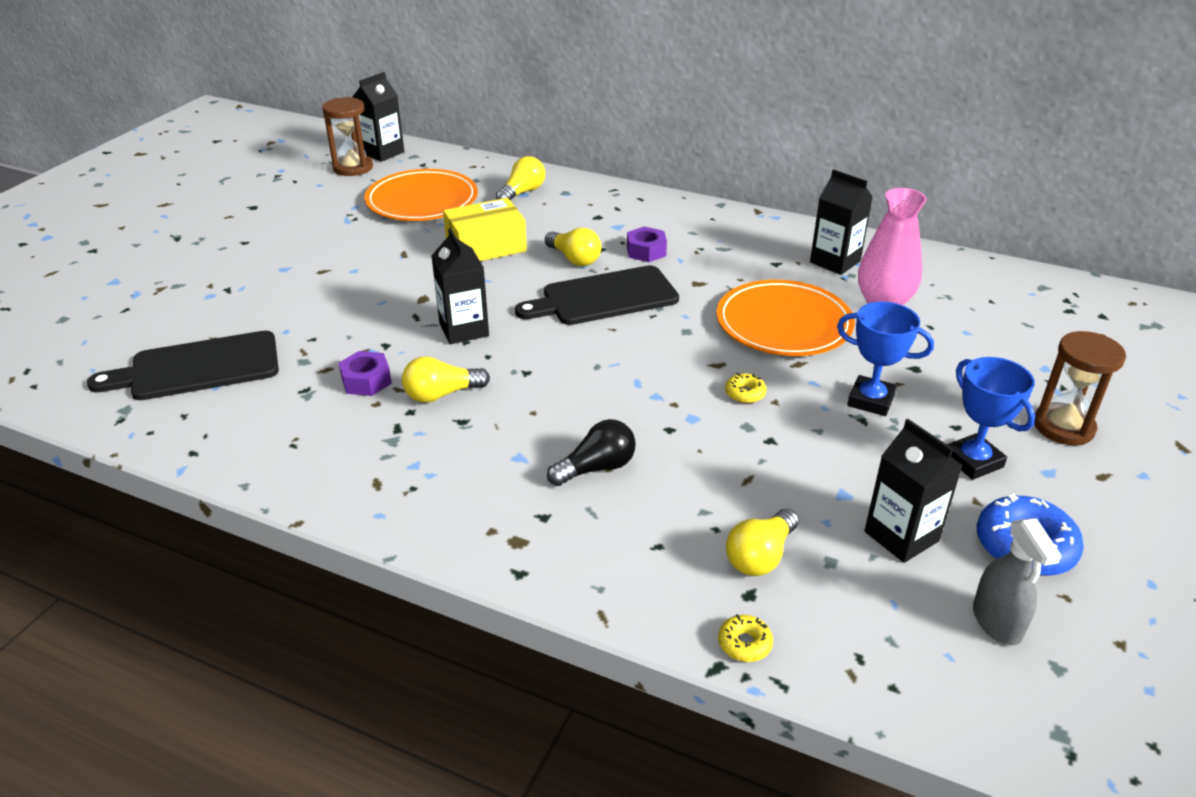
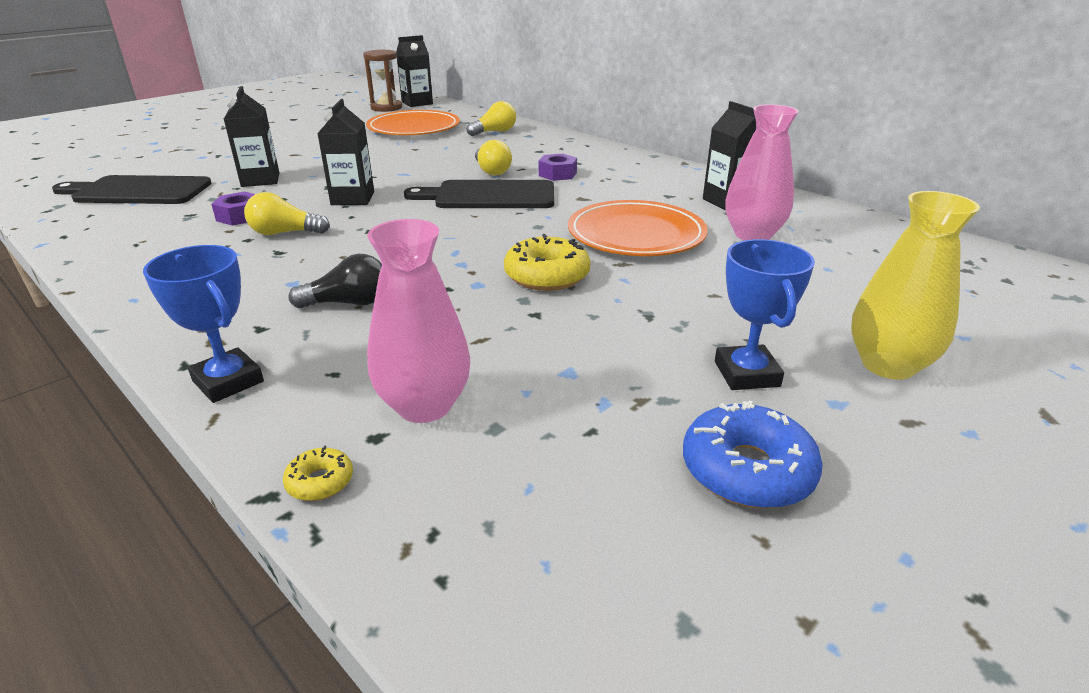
camera: 20 degrees right, 5 degrees down
(486, 246) = (430, 156): yellow box -> none
(745, 393) = (547, 276): yellow donut -> yellow donut, size x2.02
(760, 556) = (424, 405): yellow light bulb -> pink vase
(871, 400) = (672, 302): blue trophy -> blue trophy (228, 381)
(901, 536) = (598, 424): black carton -> black carton (260, 180)
(997, 622) = (642, 544): grey spray bottle -> none
(1063, 427) = (888, 365): brown hourglass -> yellow vase

